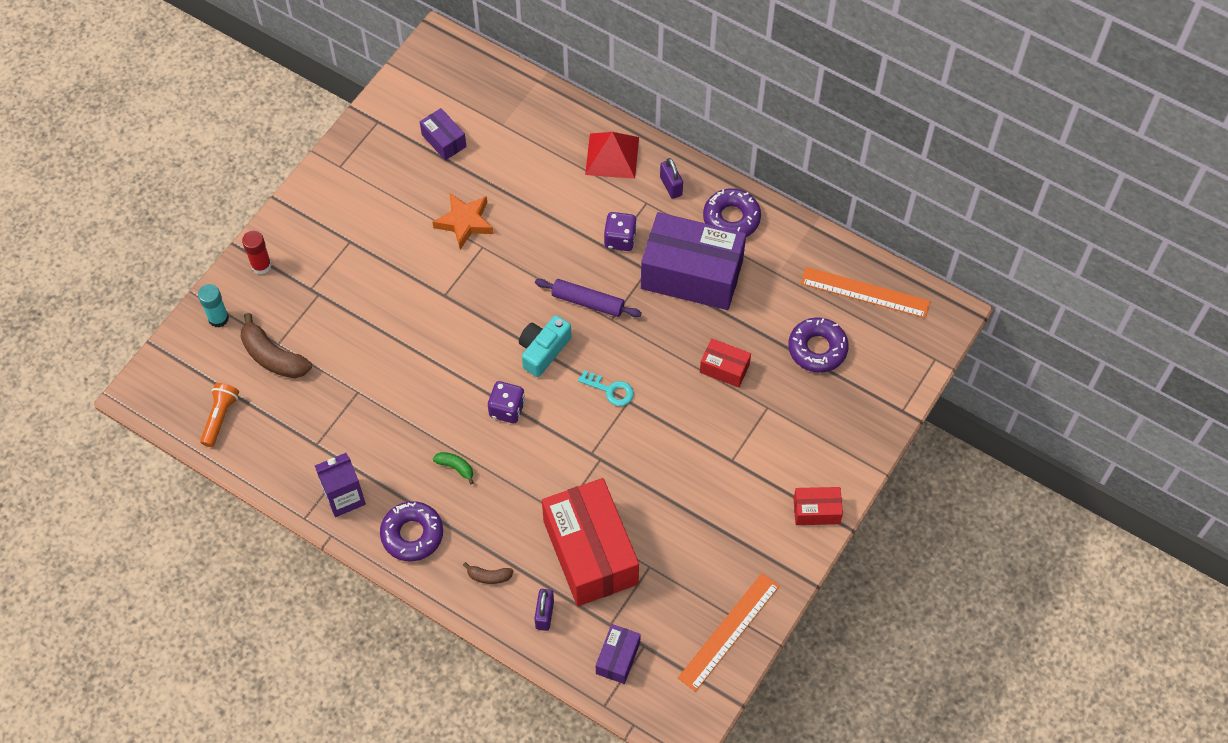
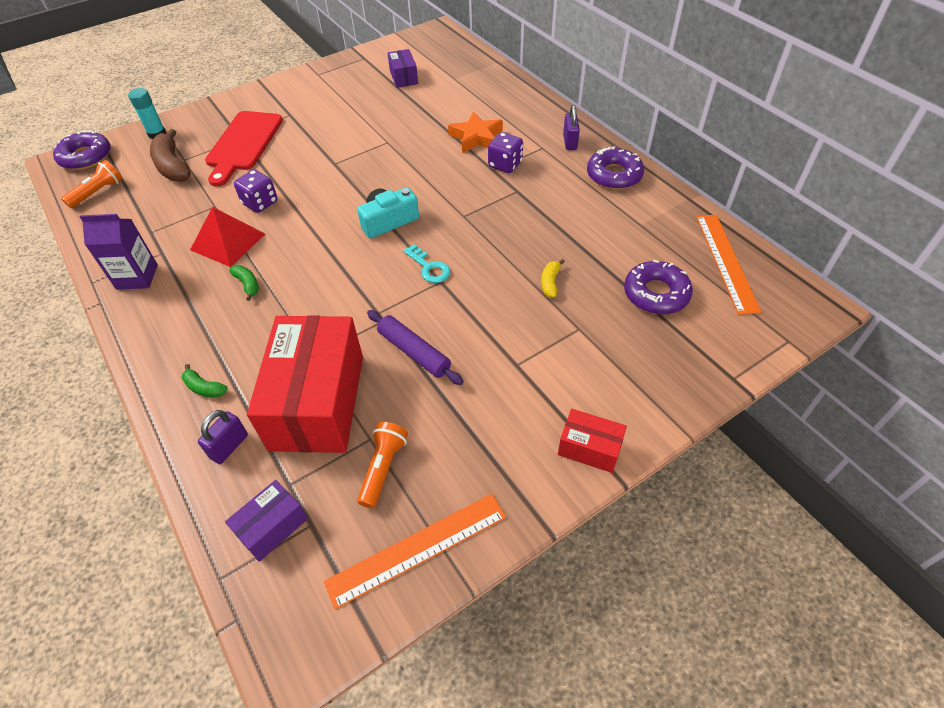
camera: 25 degrees right, 10 degrees down
(261, 265) = (215, 112): red glue stick -> none
(328, 301) = (243, 144): none -> red cutting board
(412, 534) = (166, 325): purple donut -> purple donut (86, 157)
(465, 222) = (384, 124): orange star -> orange star (476, 137)
(489, 576) = (204, 388): brown banana -> green banana
(507, 409) = (326, 254): purple dice -> purple dice (260, 203)
(588, 302) = (450, 199): purple rolling pin -> purple rolling pin (414, 352)
(612, 156) = (530, 113): red pyramid -> red pyramid (227, 242)
(673, 585) = (383, 468): none -> orange flashlight
(692, 274) = (556, 204): purple box -> none
(724, 368) = (550, 282): red box -> yellow banana
(865, 292) = (726, 262): orange ruler -> orange ruler turned 45 degrees clockwise

